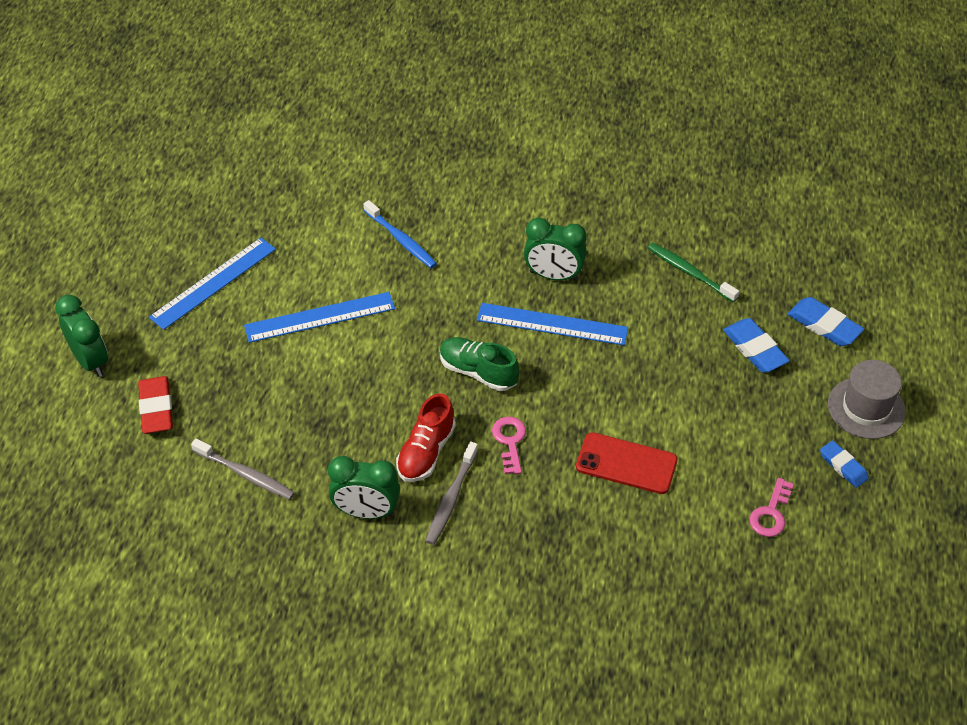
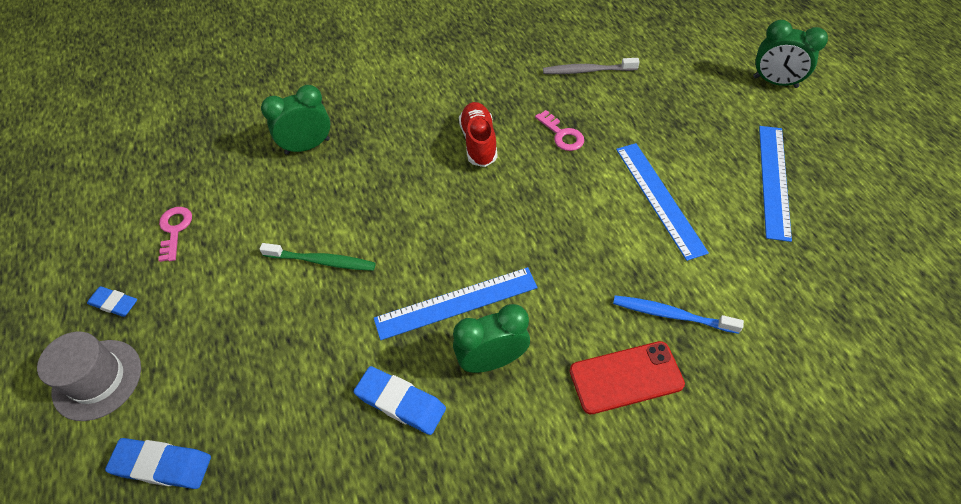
camera: 150 degrees right, 5 degrees up
(156, 408) = (692, 77): red eraser -> none
(320, 317) = (659, 198): blue ruler -> blue ruler turned 60 degrees counterclockwise
(366, 512) = (486, 88): green clock -> green clock (307, 146)
(451, 498) = (435, 122): grey toothbrush -> none
(478, 372) = (488, 222): green shoe -> none
(509, 441) = (421, 180): pink key -> pink key (562, 135)
(626, 463) = (315, 210): red phone -> red phone (626, 377)
(690, 273) = (346, 453): green toothbrush -> green toothbrush (321, 261)
(754, 349) = (236, 387): blue eraser -> blue eraser (400, 402)

